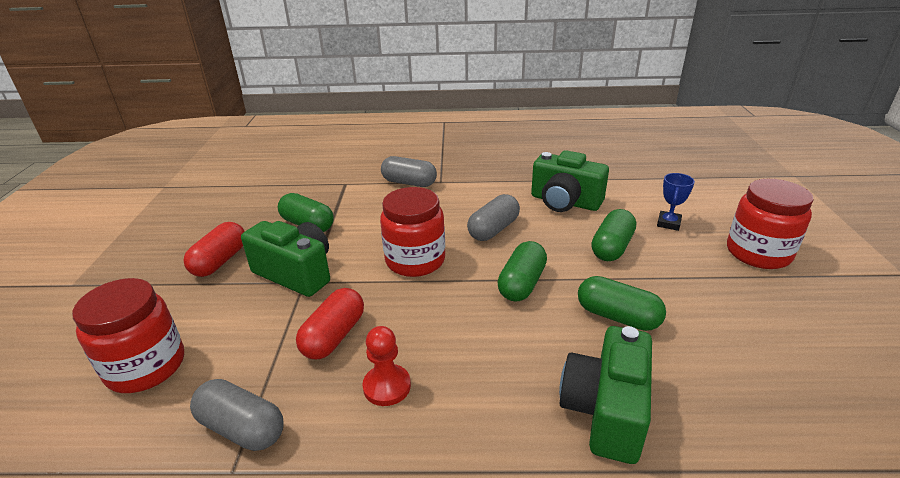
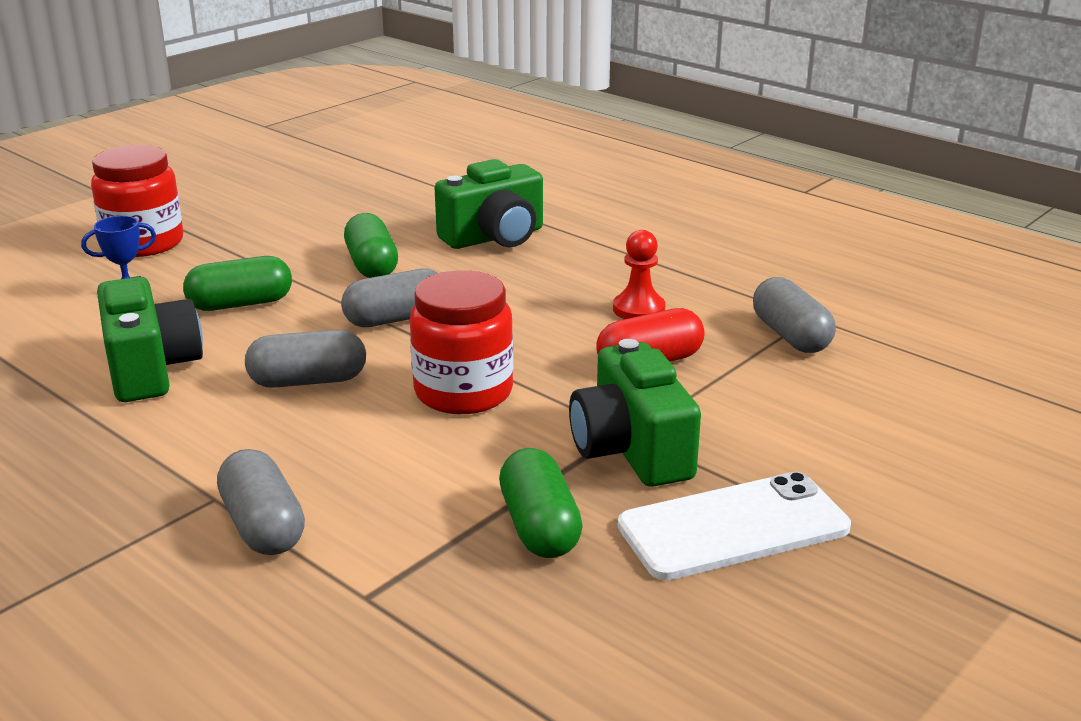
camera: 140 degrees left, 5 degrees down
(146, 366) = (880, 423): red jar -> none
(220, 261) = (733, 527): red capsule -> white phone
(522, 284) = (396, 319): green capsule -> grey capsule

